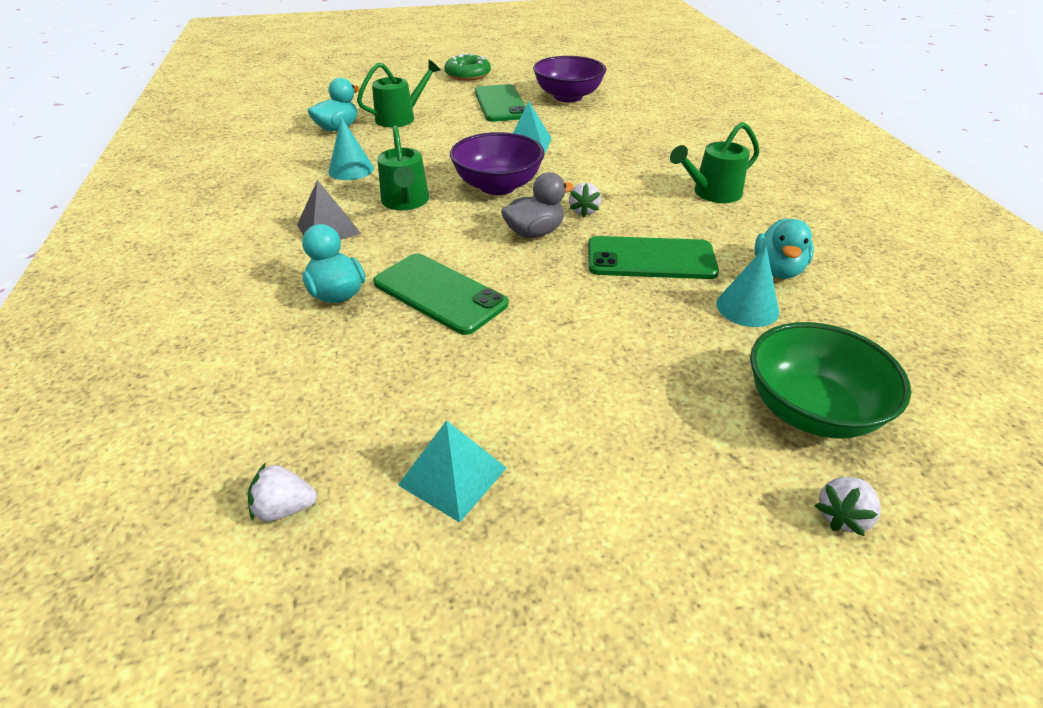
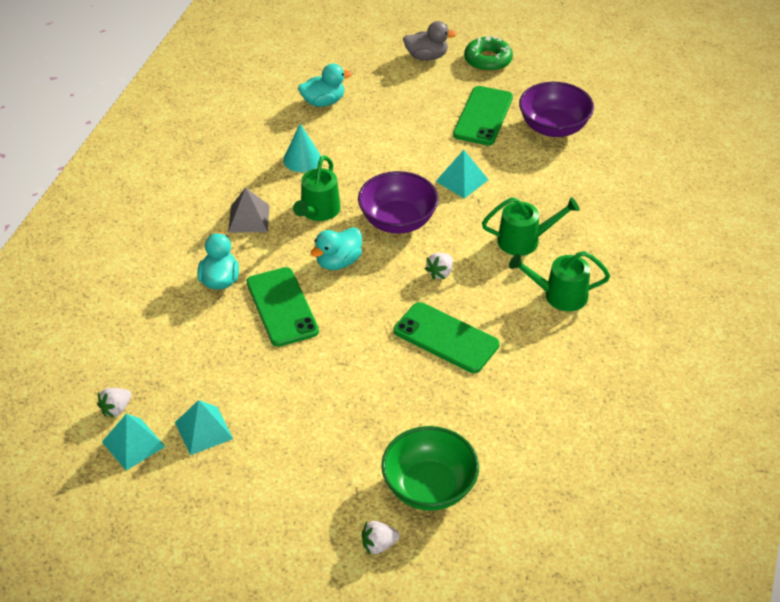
camera: 30 degrees right, 5 degrees up
(285, 508) = (116, 409): white strawberry -> white strawberry turned 75 degrees counterclockwise
(350, 550) = (133, 444): none -> turquoise pyramid
(401, 118) = (383, 106): green watering can -> green watering can (525, 240)
(534, 233) = (386, 279): grey duck -> grey duck (426, 57)
(747, 307) = (470, 405): turquoise cone -> none
(777, 270) = (526, 386): turquoise duck -> turquoise duck (338, 262)

